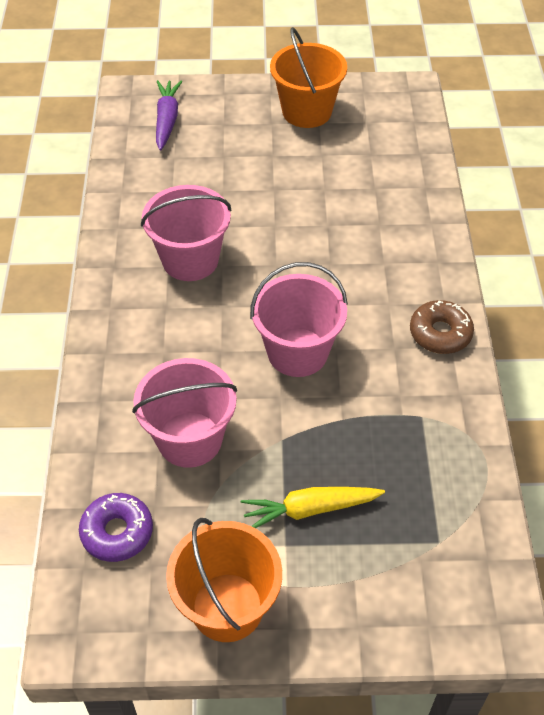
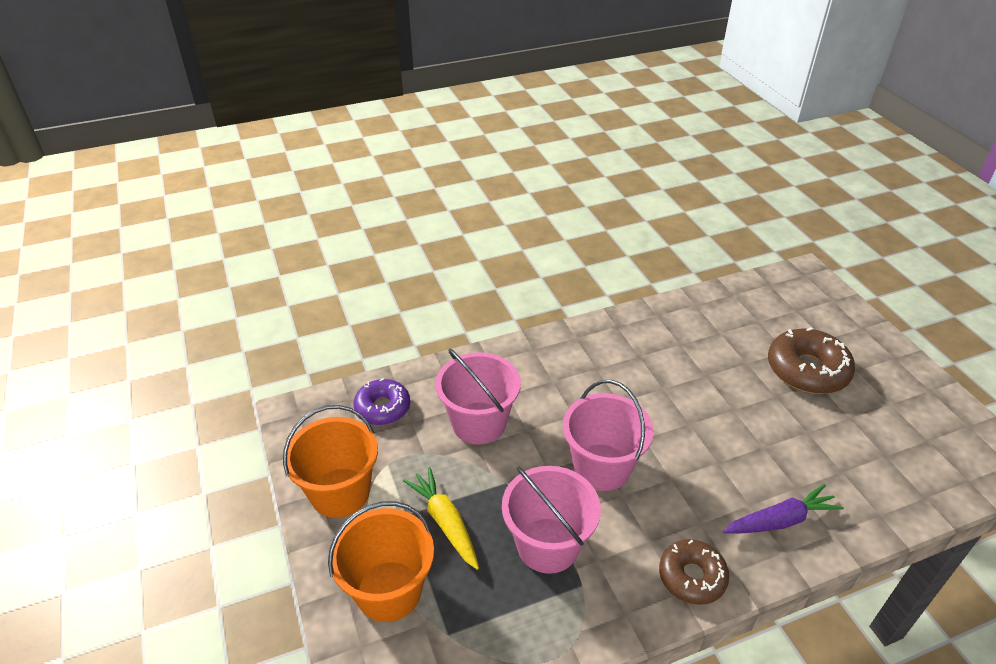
camera: 70 degrees right, 10 degrees down
(167, 120) = (796, 304): purple carrot -> purple carrot (780, 520)
(190, 260) = (655, 367): pink bucket -> pink bucket (547, 545)
(254, 154) = (807, 370): none -> brown donut
(307, 111) = (896, 390): orange bucket -> orange bucket (389, 591)

